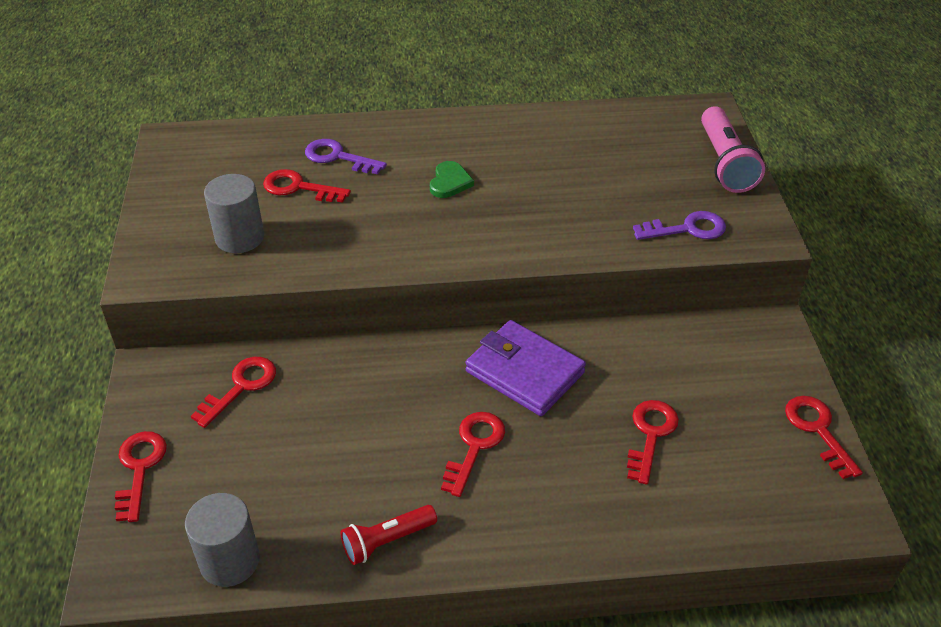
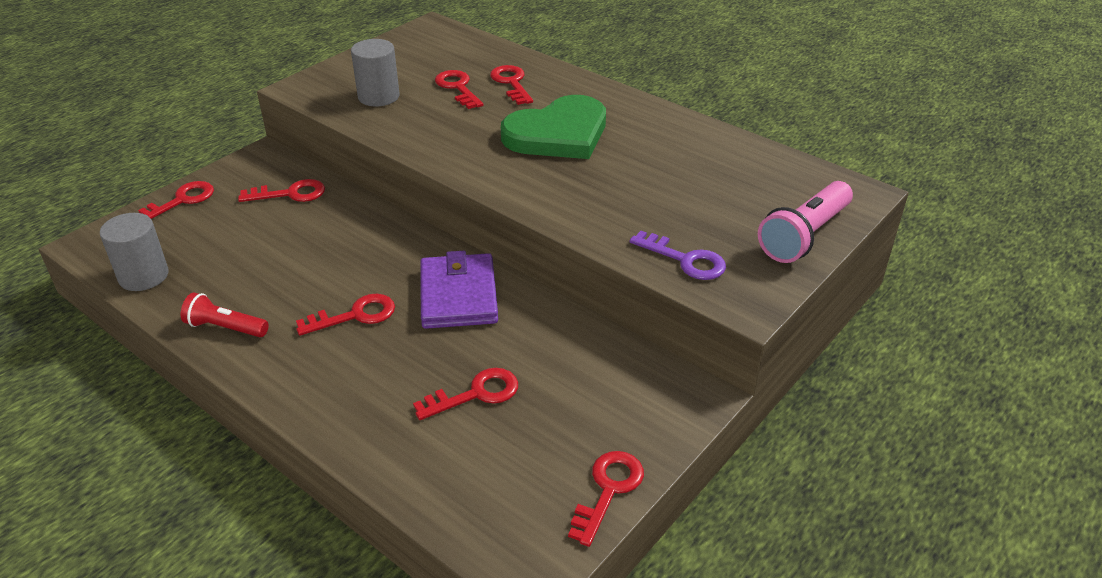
camera: 45 degrees right, 5 degrees down
(338, 157) = (511, 83): purple key -> red key
(450, 182) = (558, 134): green heart -> green heart, size x2.30

